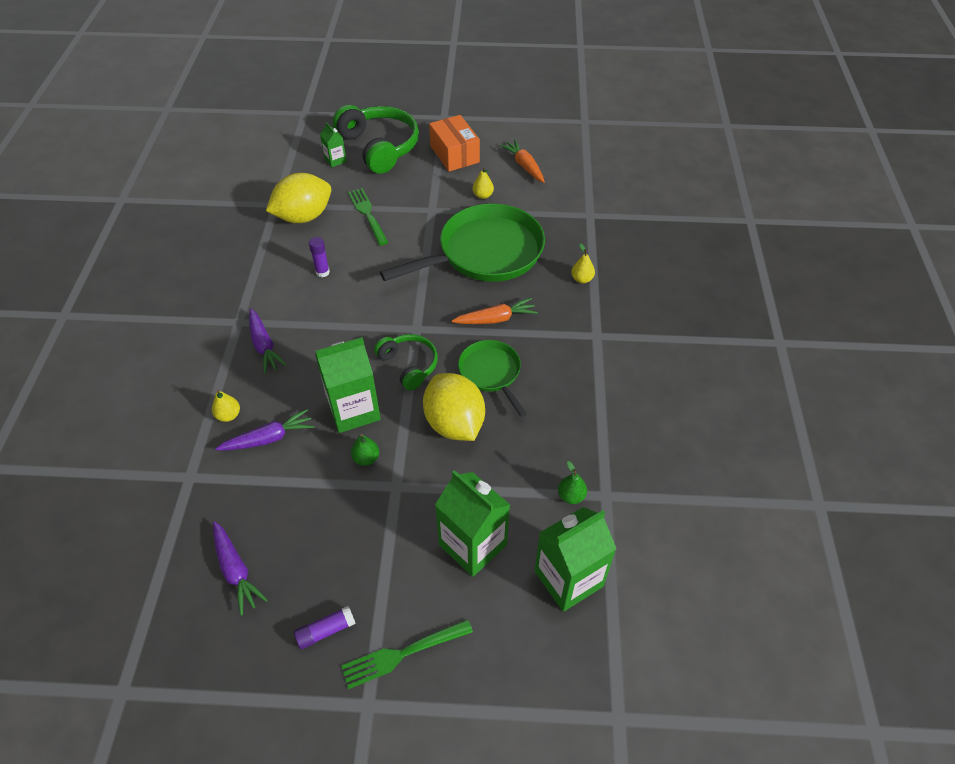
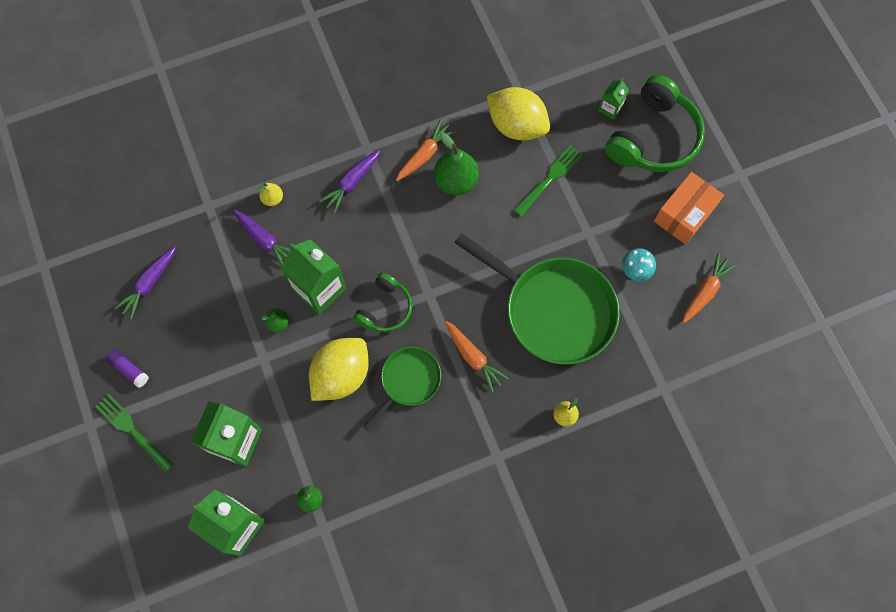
camera: 65 degrees right, 20 degrees up
(280, 284) = (425, 155): none -> orange carrot
(322, 272) = (456, 181): purple glue stick -> green pear
(483, 195) = (635, 271): yellow pear -> turquoise mushroom

